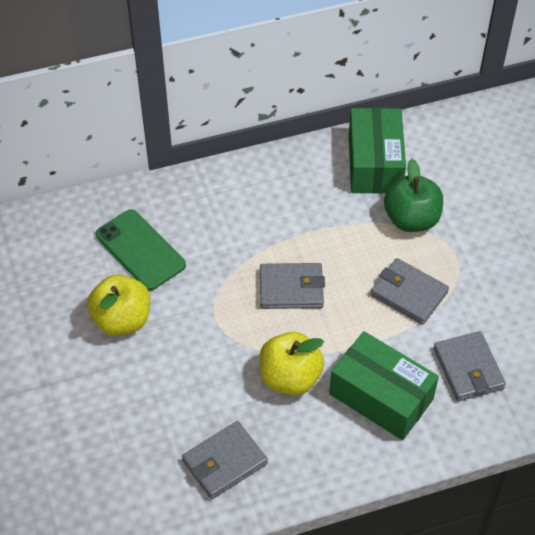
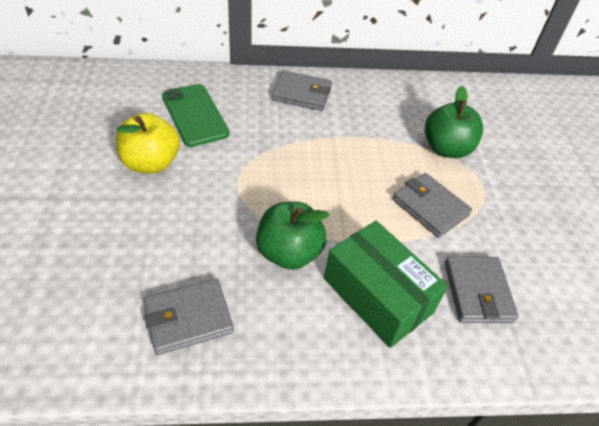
camera: 10 degrees right, 5 degrees down
(290, 378) = (289, 253): yellow apple -> green apple
(291, 288) = (318, 176): grey wallet -> grey wallet (302, 94)
(374, 163) = (423, 101): green box -> none

